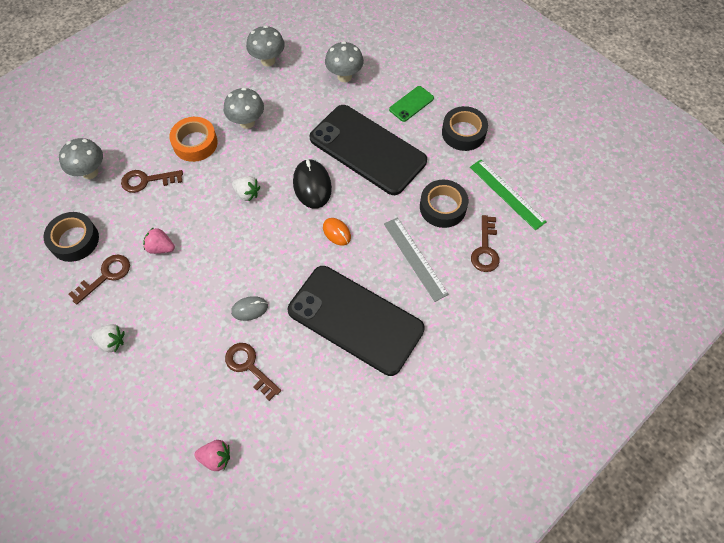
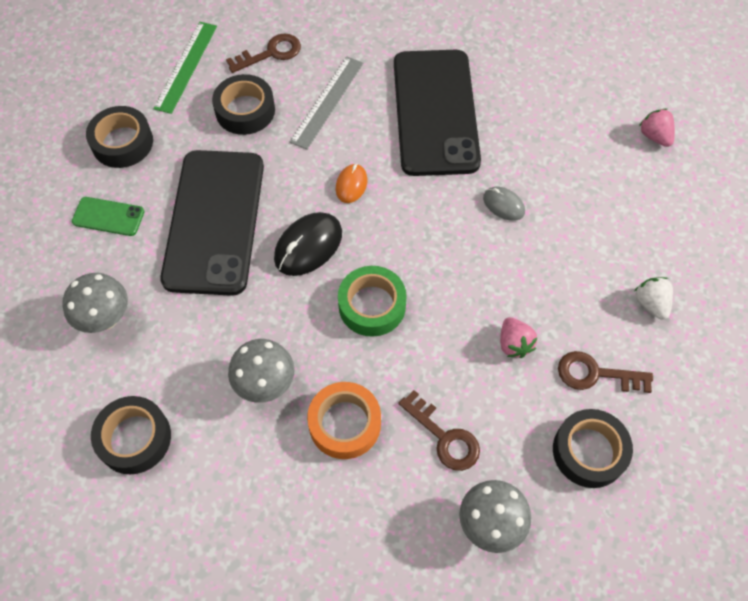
camera: 125 degrees left, 0 degrees up
(247, 194) = (372, 305): white strawberry -> green tape
(249, 367) = (558, 166): brown key -> none
(268, 61) = (134, 438): grey mushroom -> black tape

